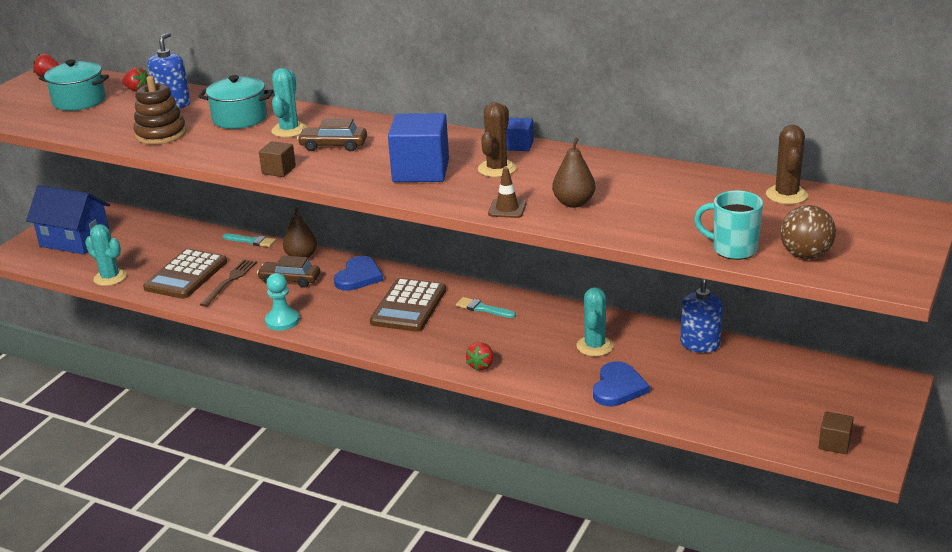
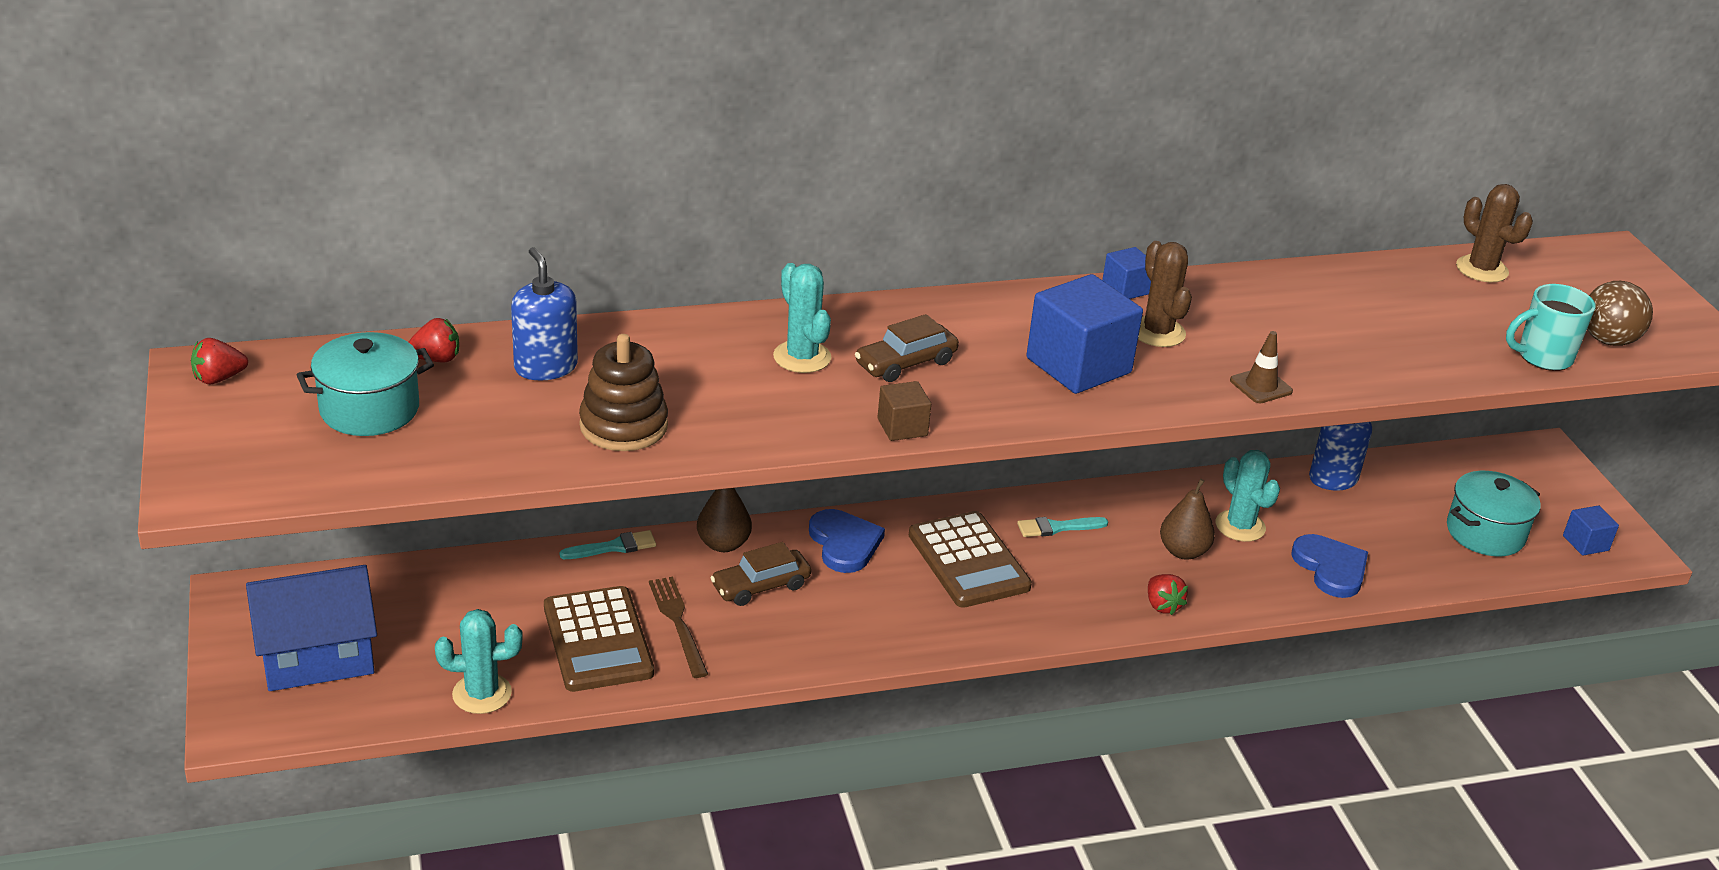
camera: 45 degrees left, 5 degrees up
(240, 118) = (696, 360): turquoise pot -> turquoise pot (1485, 533)
(282, 321) = (842, 651): turquoise pawn -> none
(574, 203) = (1313, 352): brown pear -> brown pear (1183, 551)
(834, 443) = (1585, 543): brown cube -> blue cube

